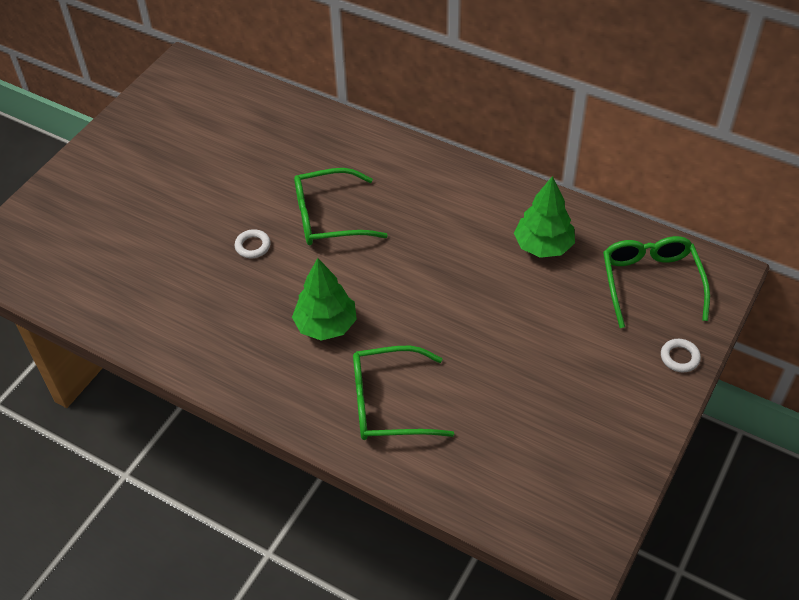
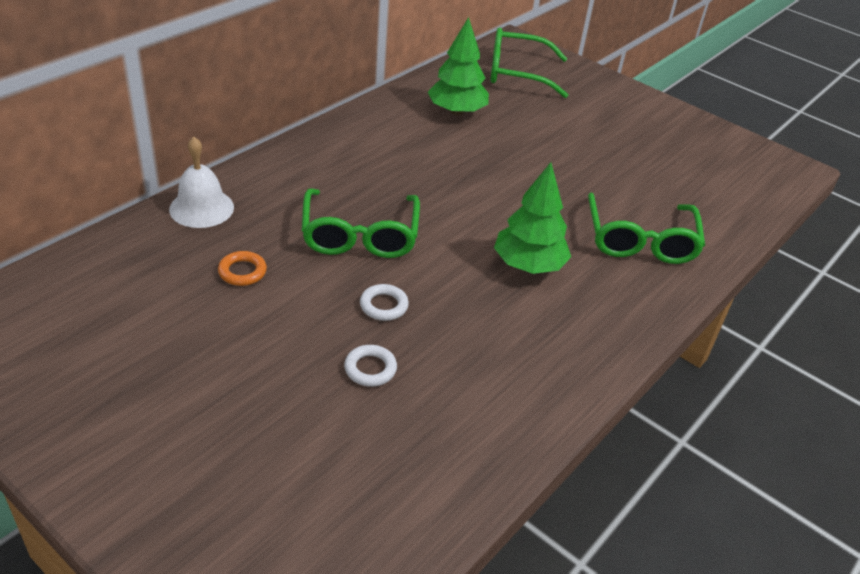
camera: 85 degrees left, 10 degrees down
(267, 167) = (242, 272): none -> orange ring
(330, 128) = (201, 208): none -> white bell
(679, 357) = (600, 81): white ring -> white ring (370, 369)

